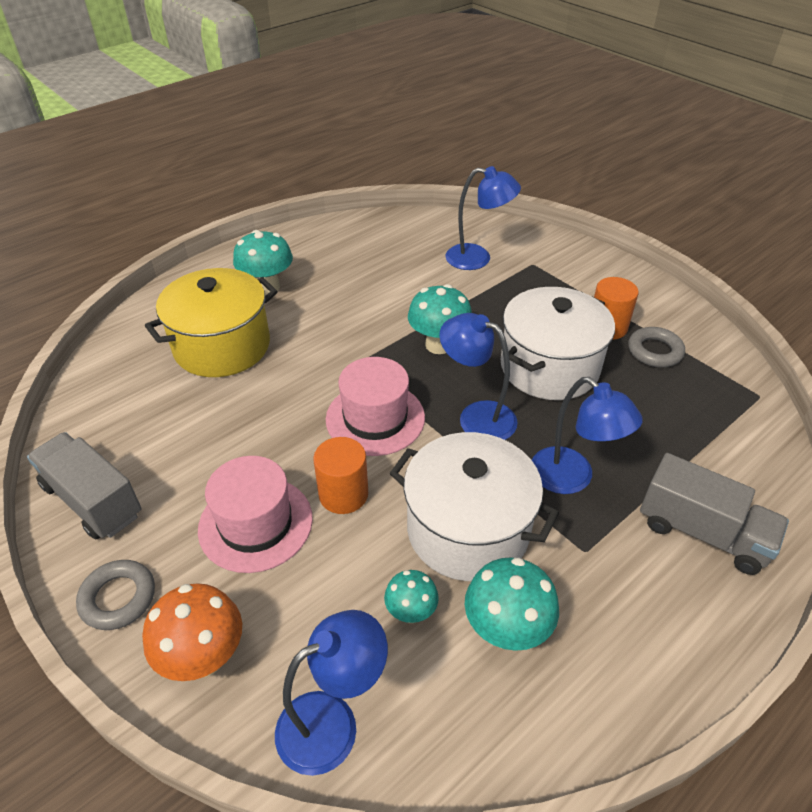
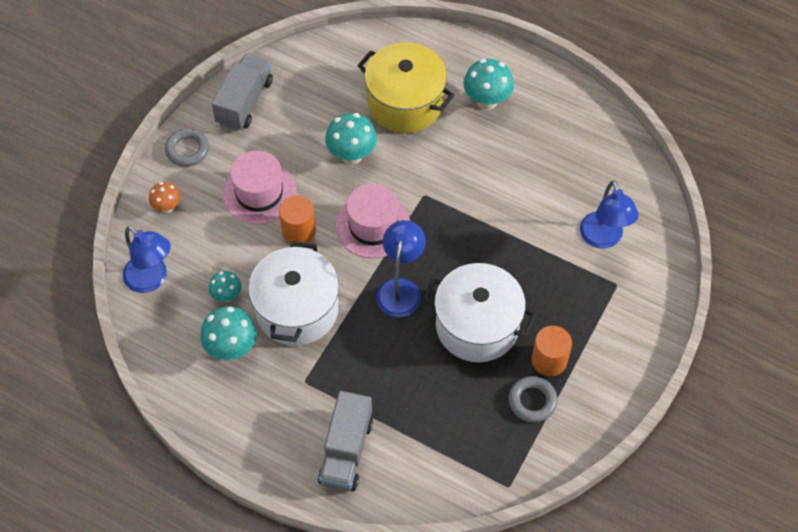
camera: 70 degrees right, 15 degrees up
(204, 658) = (167, 207): orange mushroom -> orange mushroom, size x0.60
(438, 345) = (469, 242): turquoise mushroom -> turquoise mushroom (351, 155)
(572, 478) = (364, 363): blue lamp -> none

